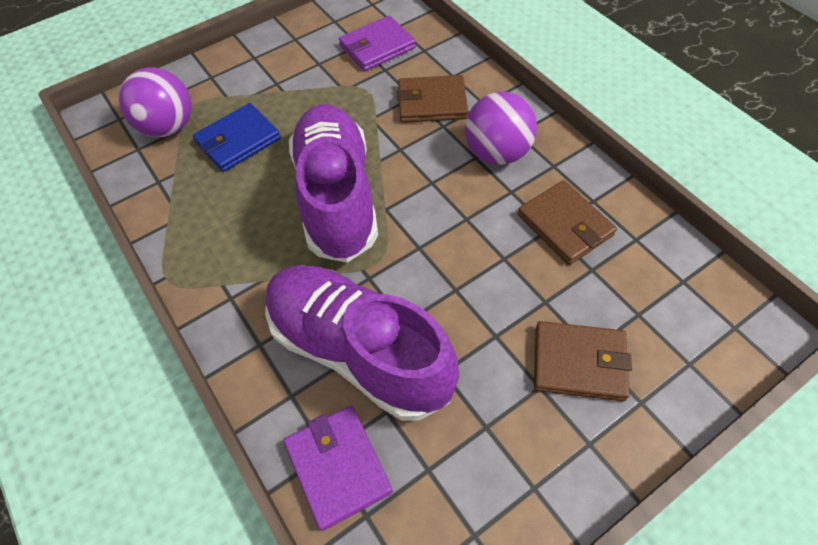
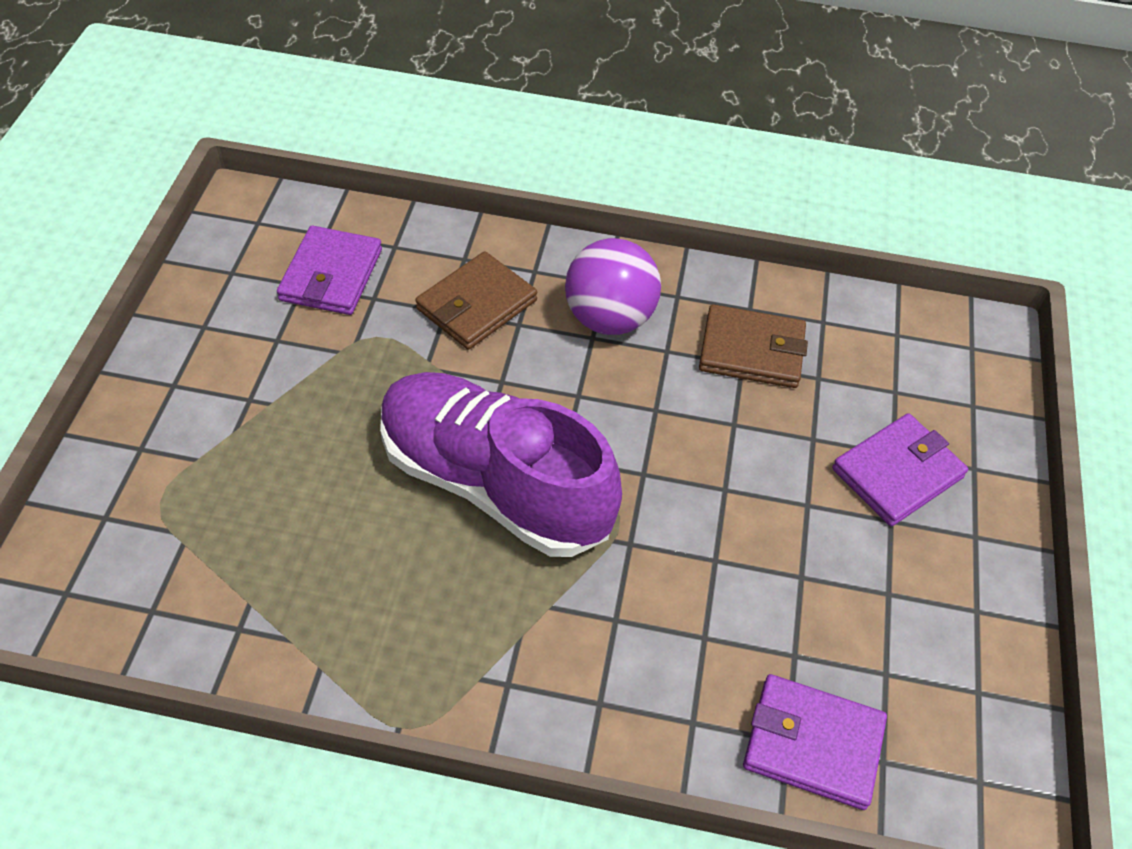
camera: 50 degrees left, 5 degrees down
(168, 127) = (163, 552): purple ball -> none
(238, 140) = (288, 503): blue wallet -> none
(359, 351) = (706, 622): purple shoe -> none
(579, 363) = (897, 473): brown wallet -> purple wallet

